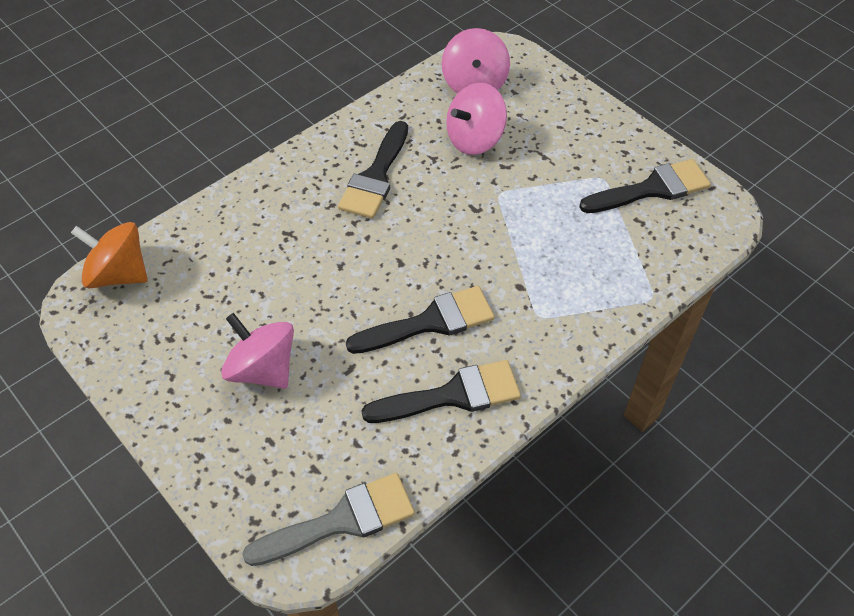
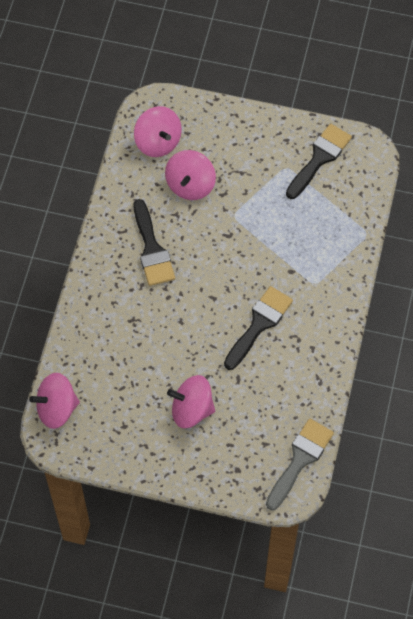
camera: 35 degrees left, 10 degrees up
(119, 274) = (57, 408): orange spinning top -> pink spinning top
(453, 395) = (303, 358): black brush -> none

